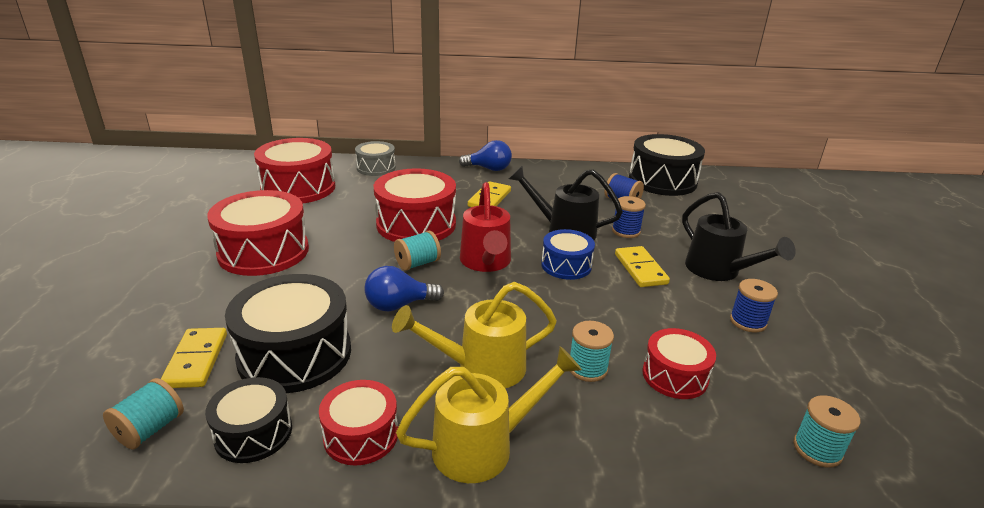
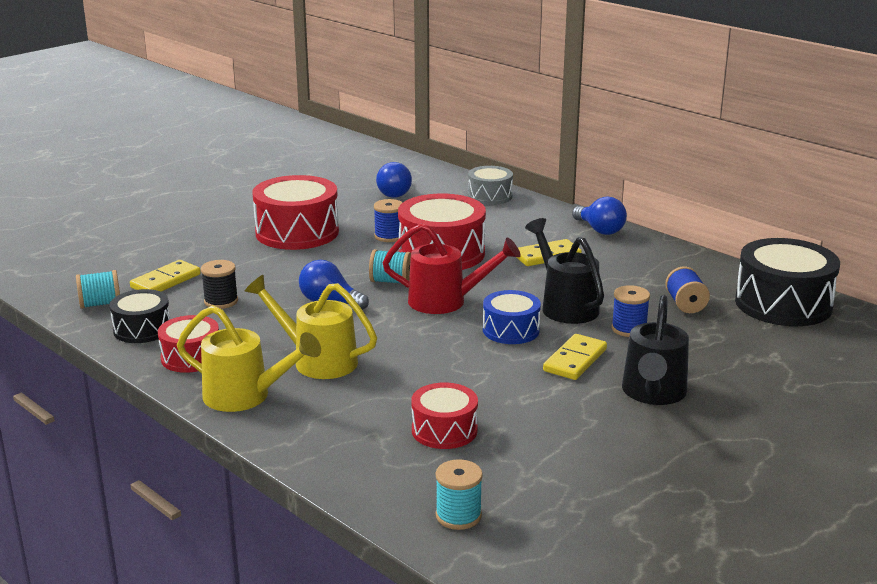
camera: 45 degrees right, 5 degrees down
(295, 354) = (221, 301): black drum -> black spool
(298, 188) = (395, 193): red drum -> blue light bulb
(486, 262) = (446, 301): red watering can -> red watering can turned 120 degrees counterclockwise
(587, 368) = (388, 395): turquoise spool -> none
(748, 321) = (590, 434): blue spool -> blue spool (389, 236)

